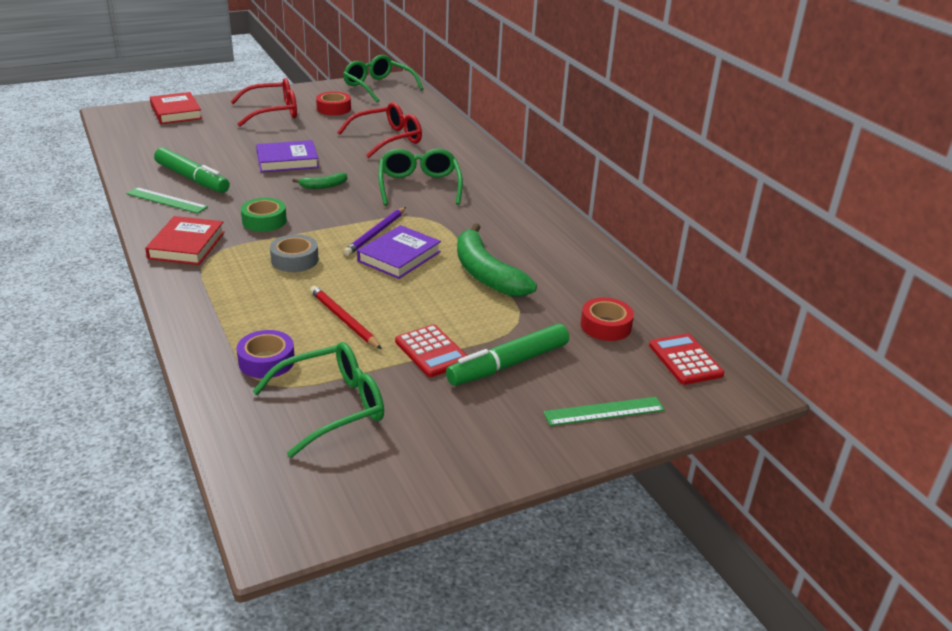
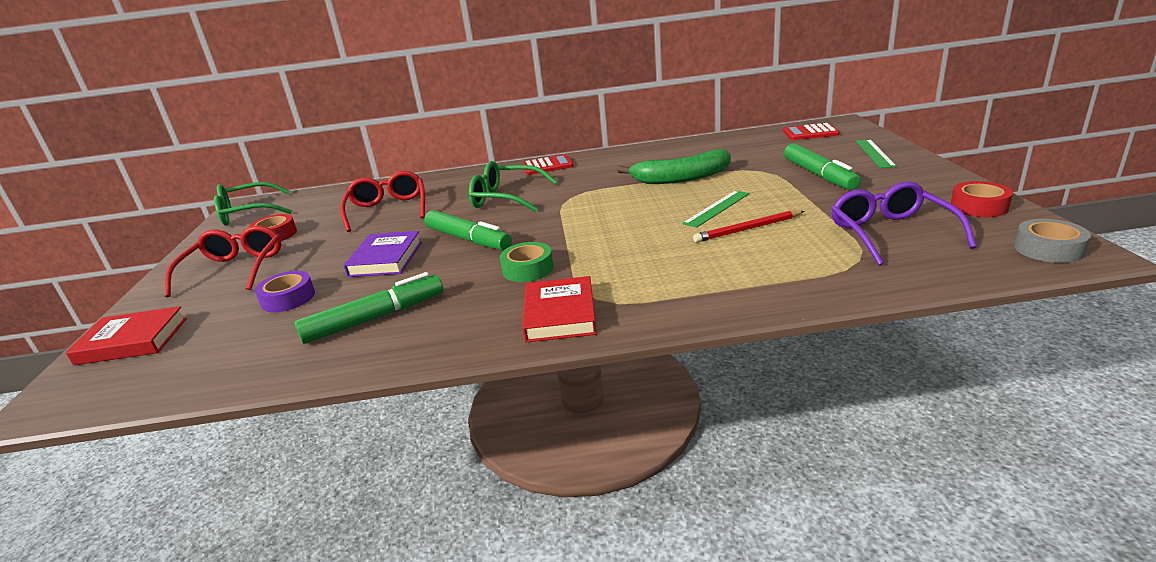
camera: 65 degrees left, 5 degrees down
(166, 200) = (424, 335): green ruler -> green ruler (717, 208)
(186, 245) = (560, 314): red book -> red book turned 60 degrees clockwise
(266, 361) = (820, 262): purple tape -> purple tape (288, 298)
(294, 260) = (625, 252): grey tape -> grey tape (1048, 249)
(323, 186) = (468, 239): green banana -> green marker
(332, 406) = (890, 233): green glasses -> purple glasses
(376, 233) = (590, 216): purple pencil -> none
(399, 256) = (639, 207): purple book -> none
(432, 352) = (801, 198): red calculator -> red calculator (547, 166)
(605, 326) = (767, 148): red tape -> red tape (979, 207)

